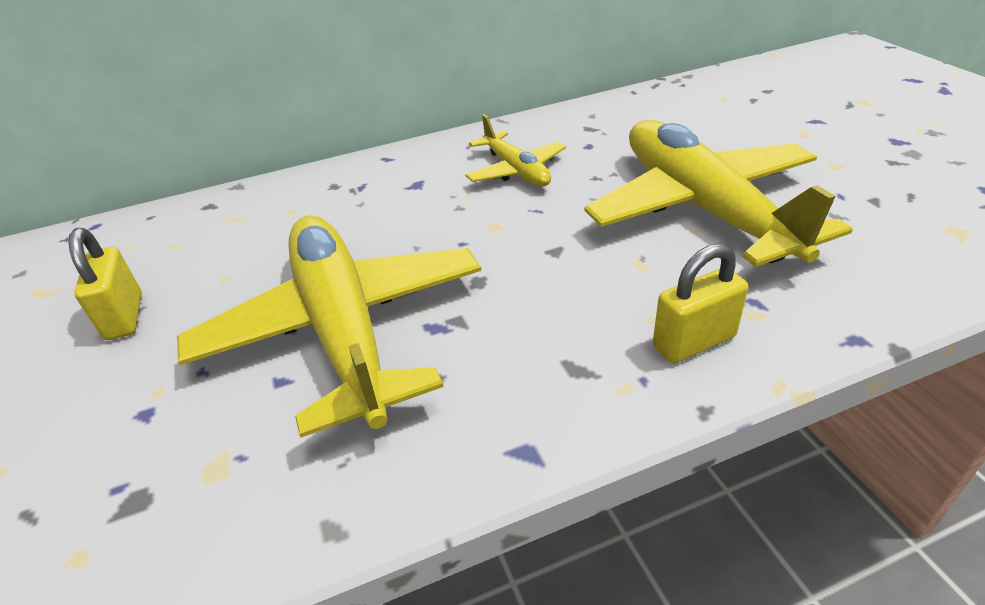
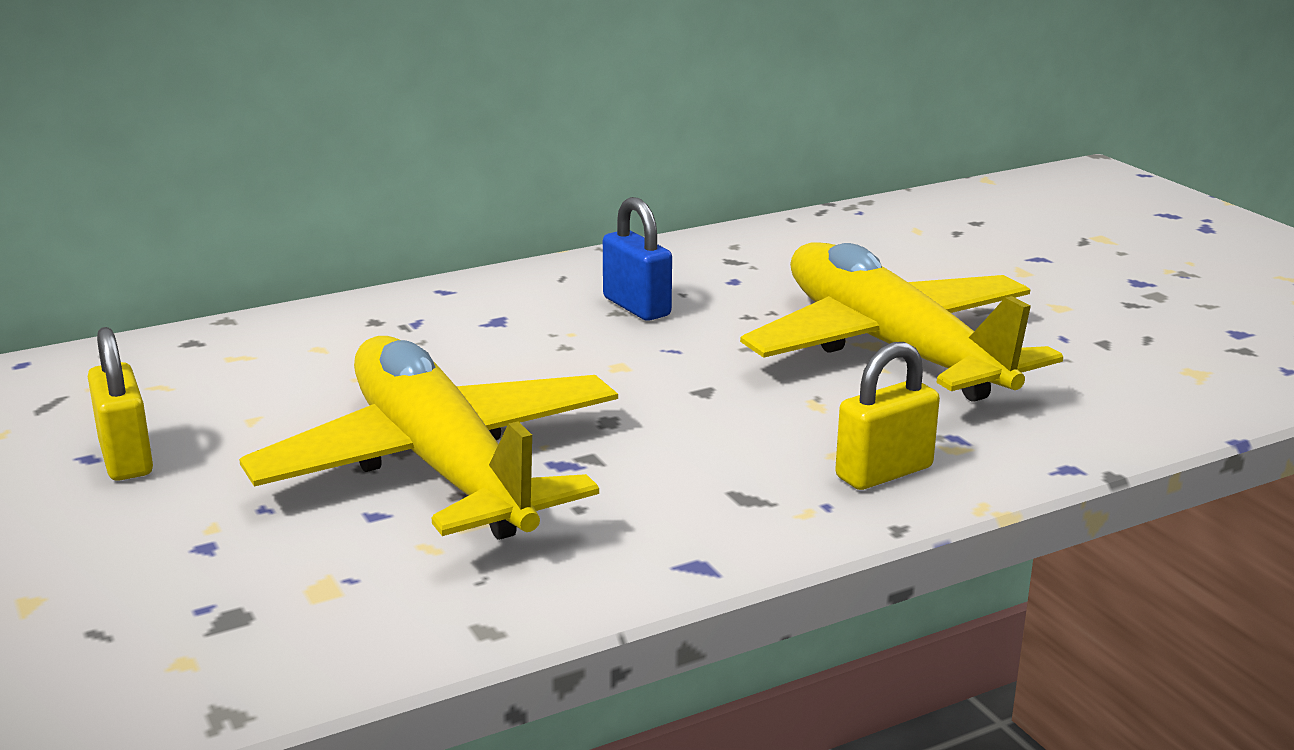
camera: 10 degrees left, 15 degrees down
(516, 170) = (636, 307): yellow plane -> blue padlock

